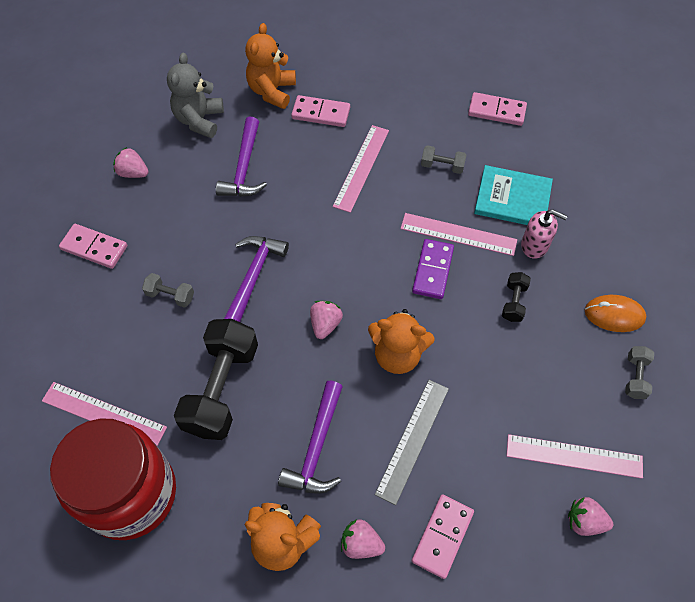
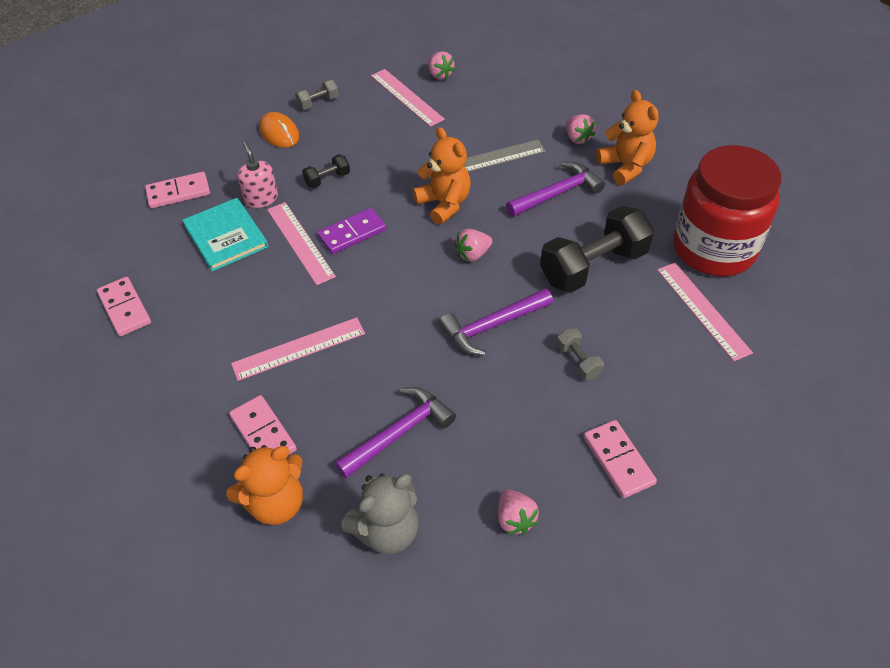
camera: 135 degrees left, 10 degrees down
(442, 166) = (236, 298): grey dumbbell -> none
(442, 536) = (526, 114): pink domino -> pink domino (178, 192)

